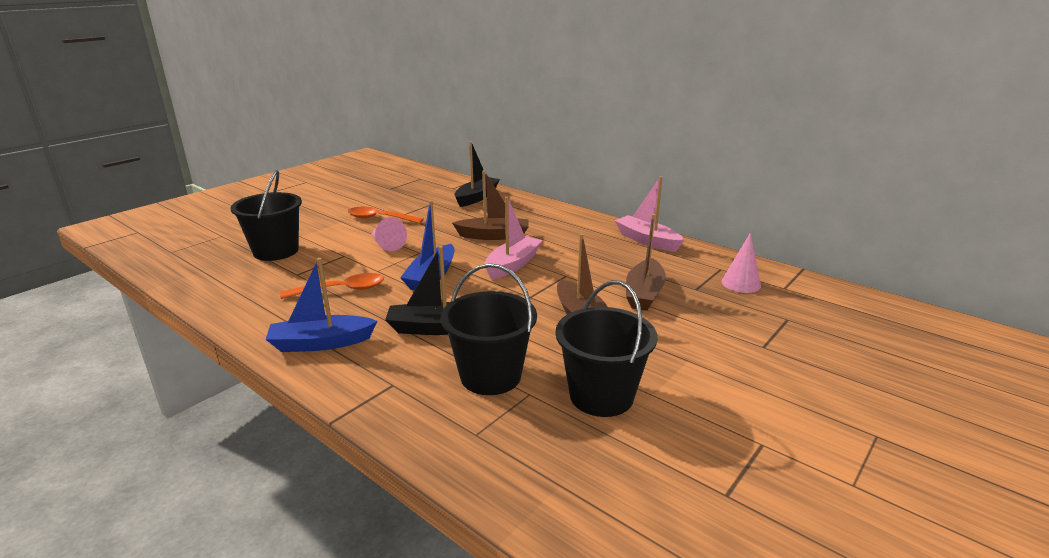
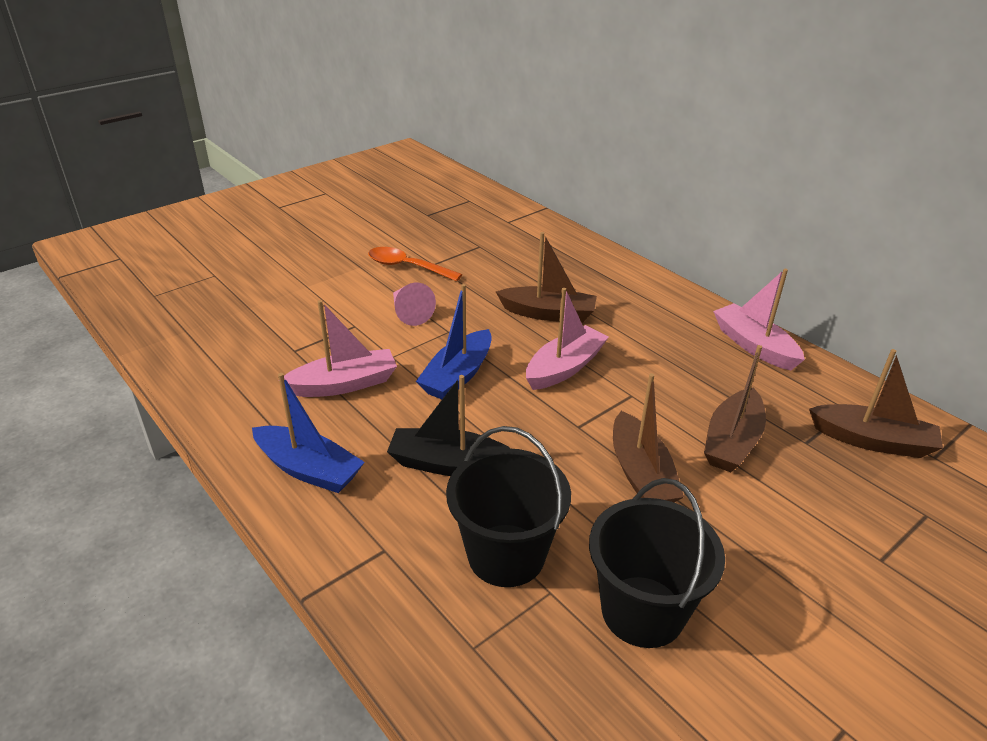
camera: 10 degrees right, 10 degrees up
(276, 251) = (274, 309): black bucket -> none
(321, 343) = (308, 469): blue boat -> blue boat turned 150 degrees counterclockwise
(341, 290) = (344, 384): orange spoon -> pink boat
(476, 197) = (536, 242): black boat -> none
(741, 283) = (872, 441): pink cone -> brown boat

